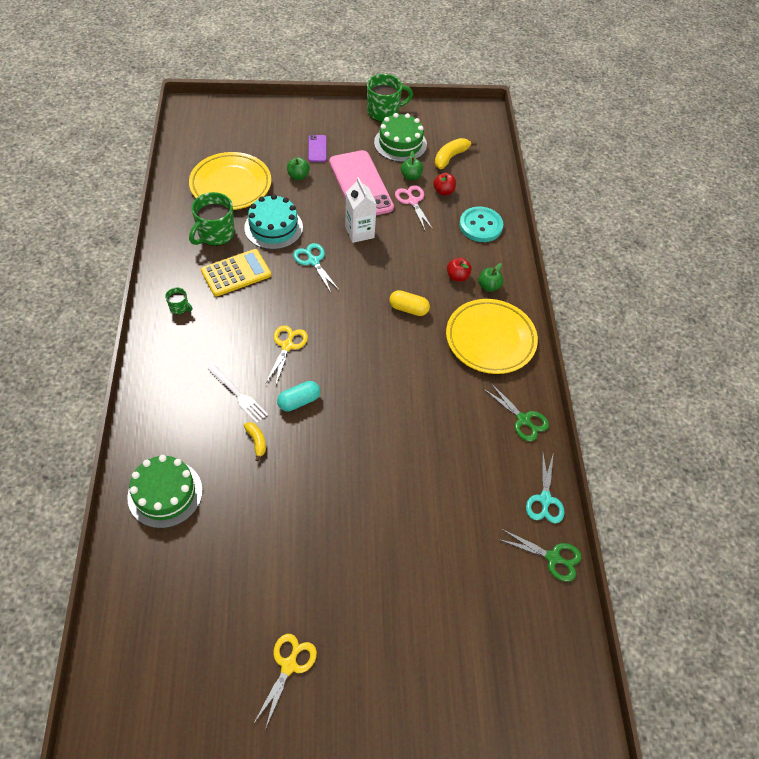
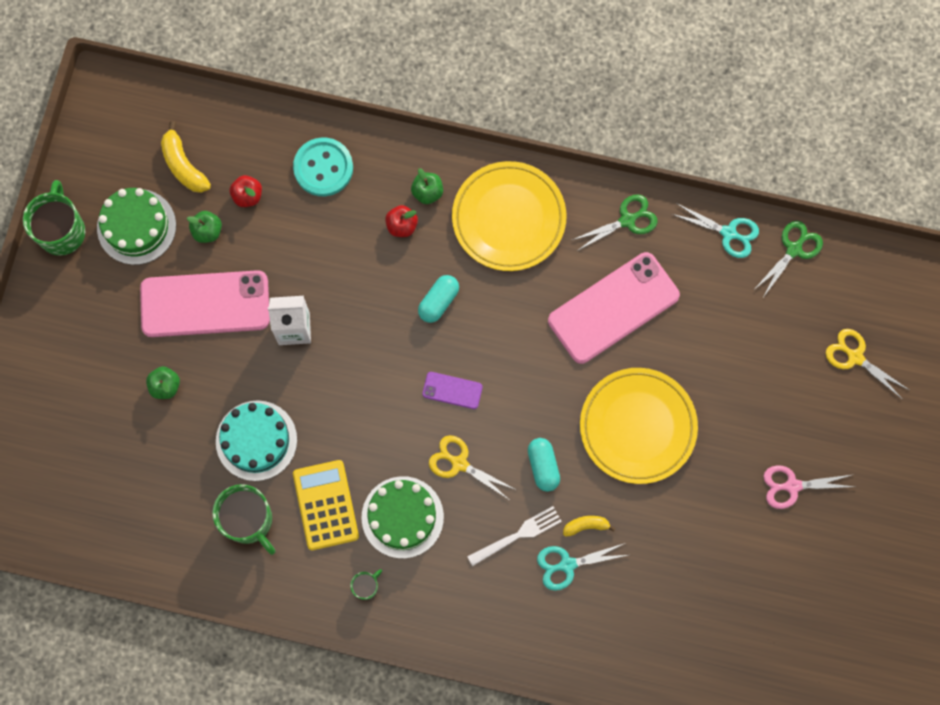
camera: 70 degrees left, 20 degrees up
(165, 493) = (629, 639): green cake -> green cake (402, 517)
(231, 185) = (158, 484): yellow plate -> yellow plate (637, 427)
(289, 665) = (845, 542): yellow scissors -> yellow scissors (855, 357)
(313, 261) = (330, 401): turquoise scissors -> turquoise scissors (567, 565)
(317, 149) = (115, 347): purple phone -> purple phone (452, 390)
(408, 309) = (438, 302): yellow capsule -> turquoise capsule
(412, 201) = (256, 243): pink scissors -> pink scissors (792, 486)
(446, 424) = (613, 308): none -> pink phone

